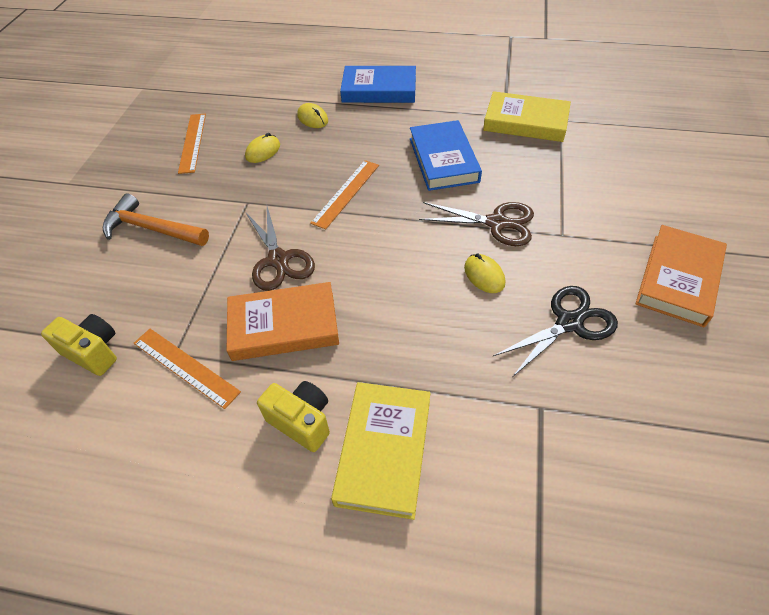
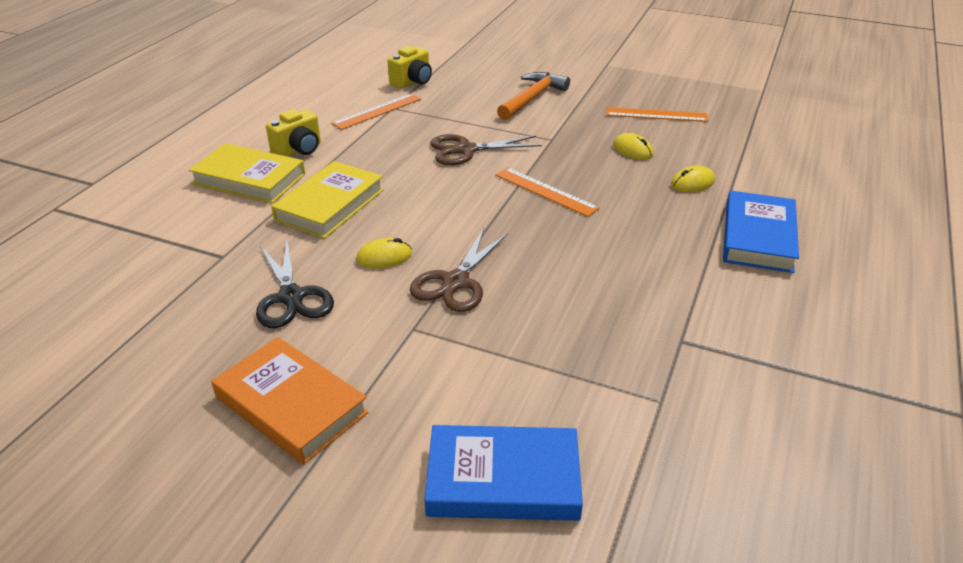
camera: 100 degrees right, 15 degrees down
(284, 325) = (390, 148): orange book -> none
(443, 160) = (586, 264): blue book -> blue book (503, 479)
(525, 122) = (660, 359): yellow book -> yellow book (330, 205)

